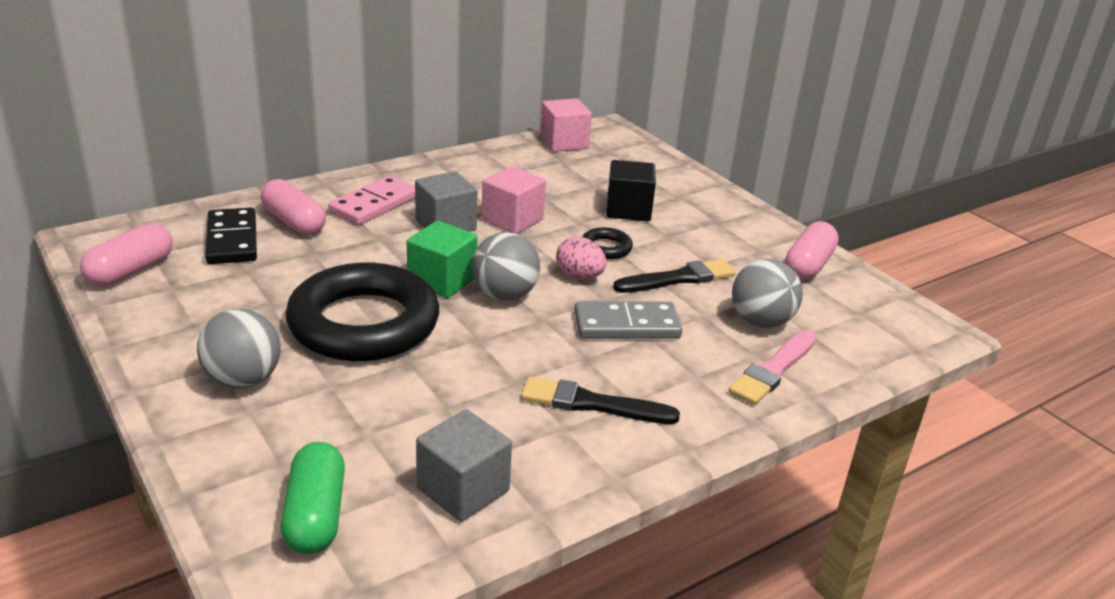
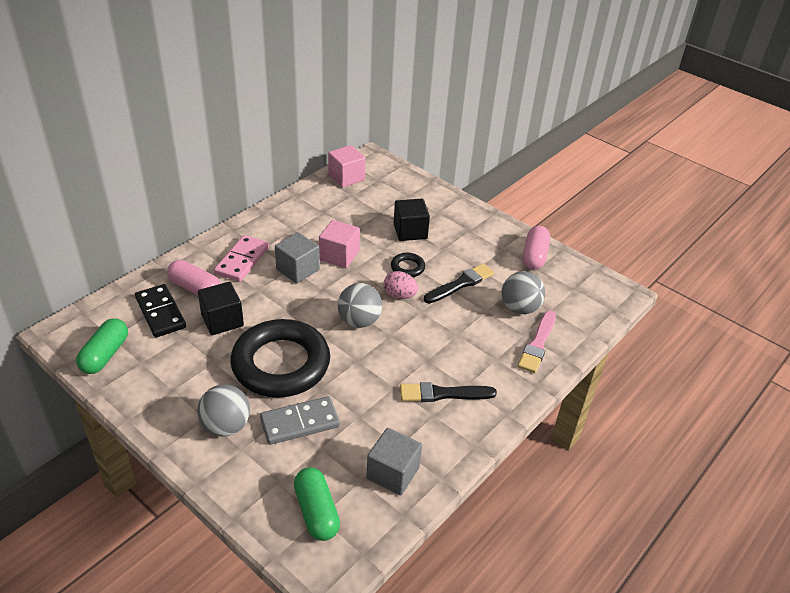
camera: 15 degrees left, 10 degrees up
(130, 271) = (105, 355): pink capsule -> green capsule
(310, 261) = (222, 320): none -> black cube
(442, 280) = (315, 318): green cube -> none
(627, 325) = (442, 329): grey domino -> grey domino (300, 423)

